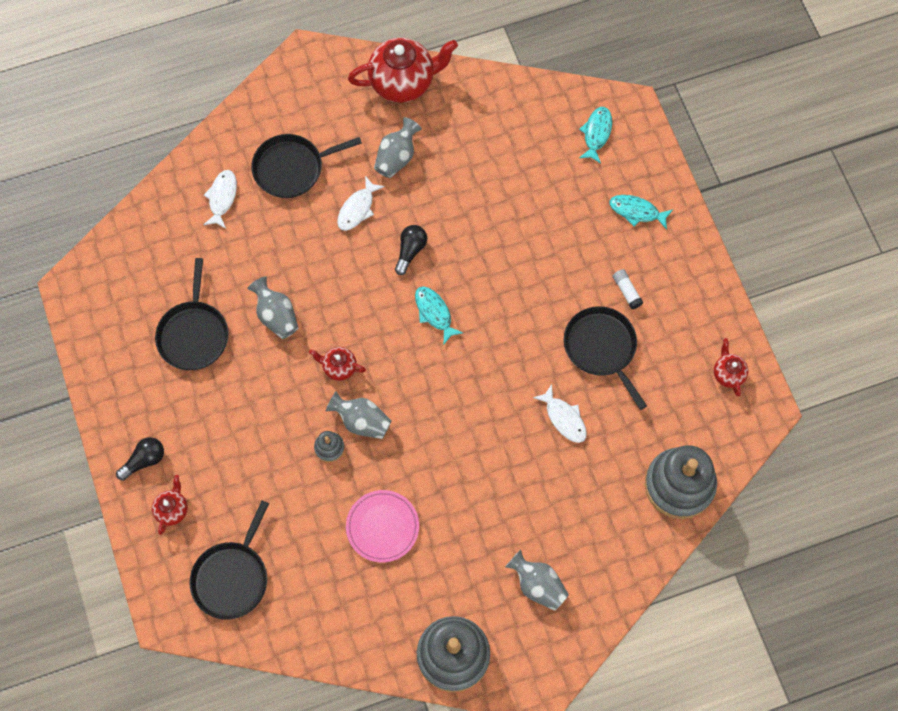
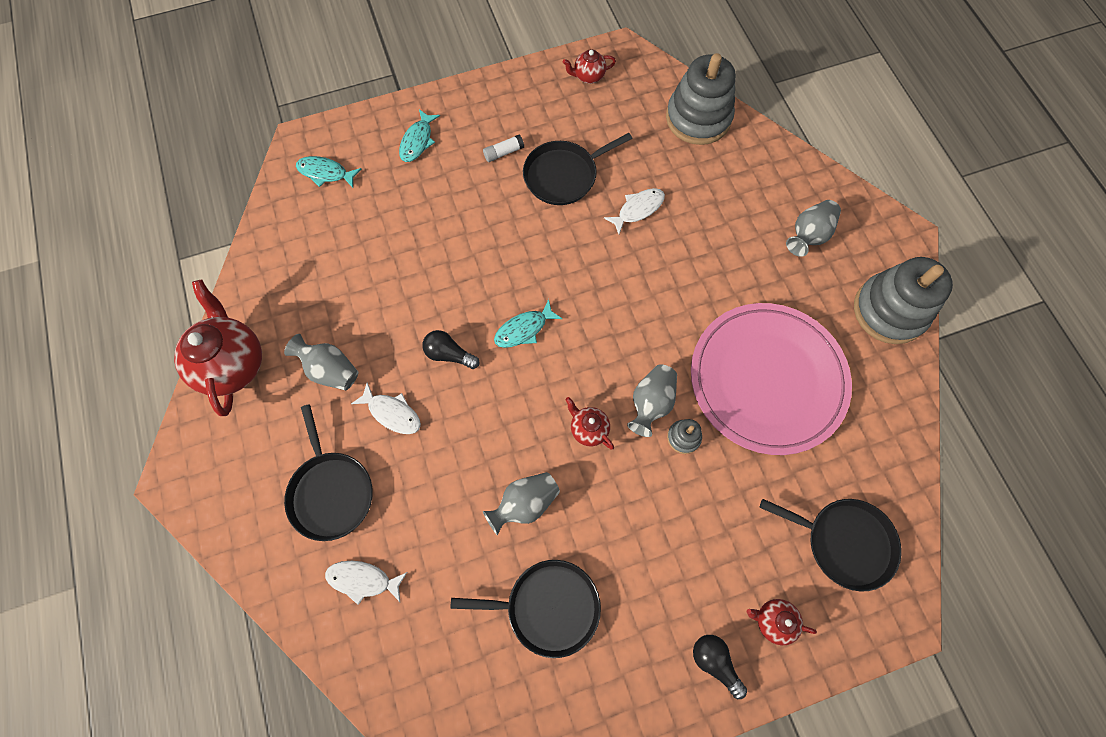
camera: 90 degrees left, 0 degrees up
(339, 367) = (588, 429): red teapot -> red teapot turned 120 degrees clockwise
(382, 527) = (767, 379): pink plate -> pink plate, size x2.01

